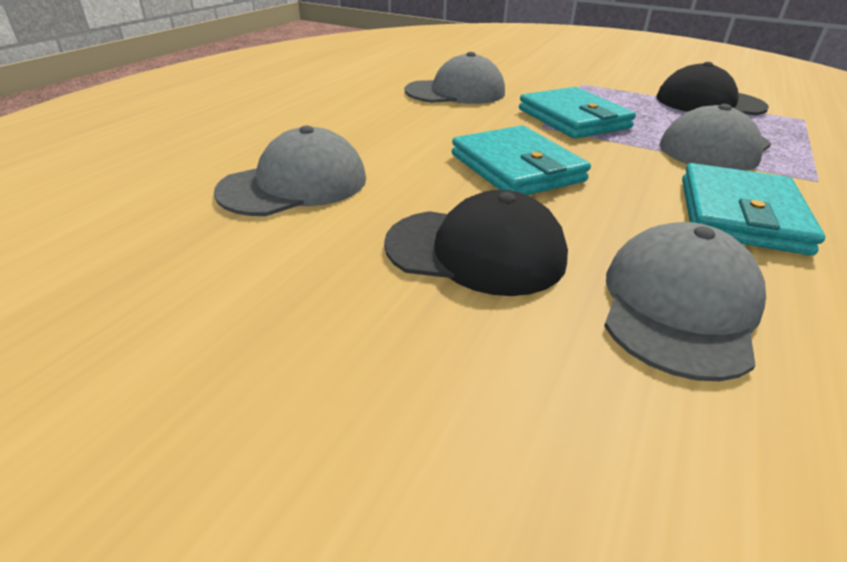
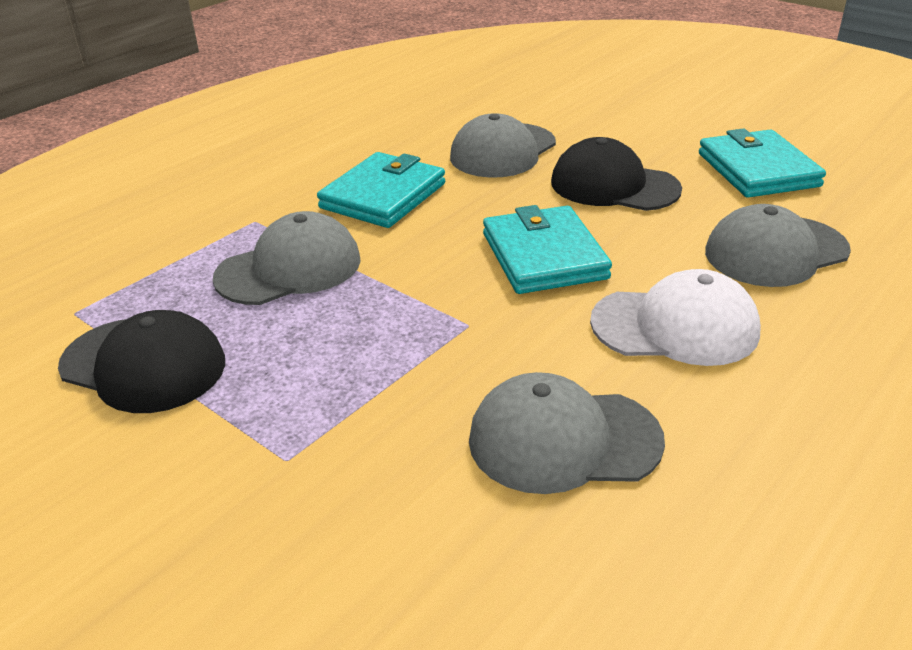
camera: 165 degrees left, 0 degrees up
(397, 132) = (675, 326): none -> white cap
(573, 118) = (409, 338): turquoise wallet -> turquoise wallet (757, 170)

